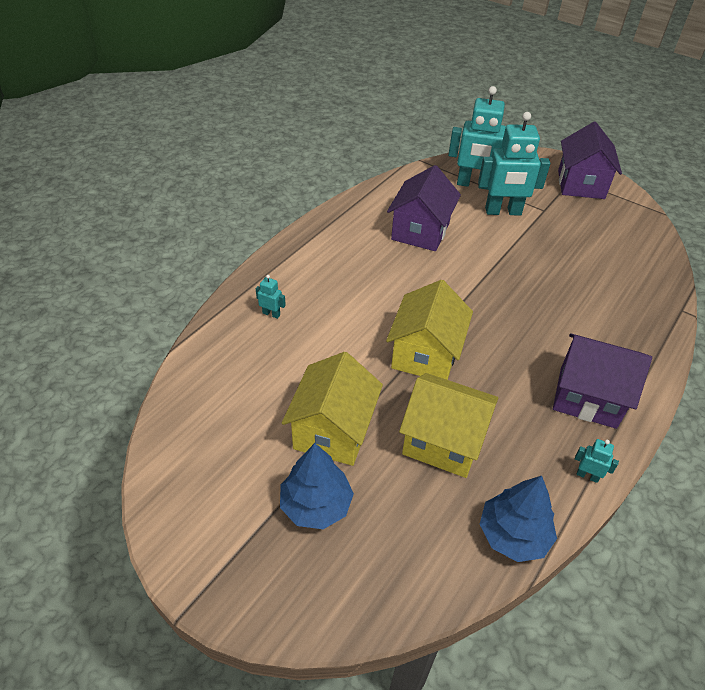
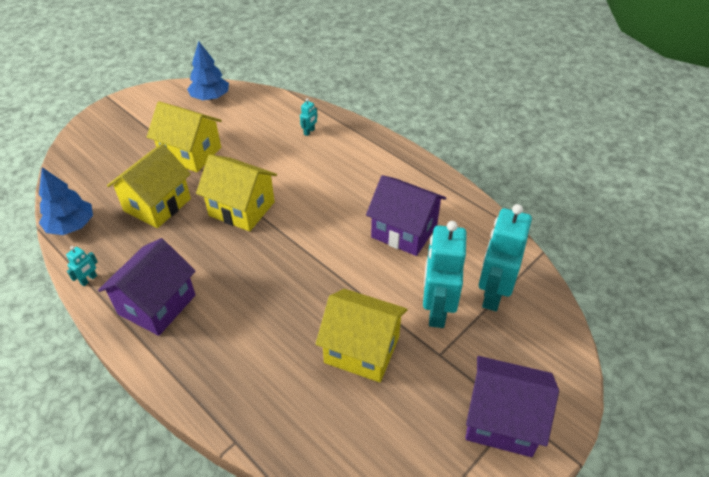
camera: 100 degrees right, 0 degrees up
(316, 504) = (141, 142): blue tree -> blue tree (210, 97)
(561, 249) = (362, 349): none -> yellow house

